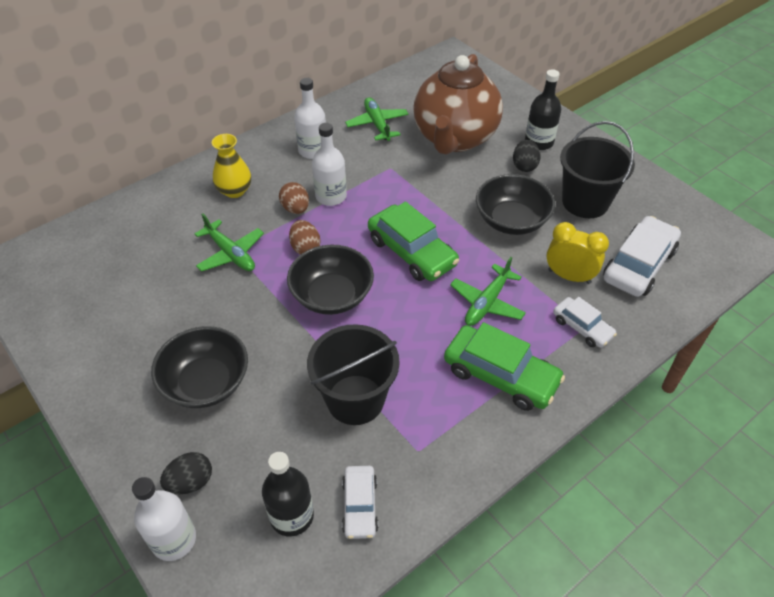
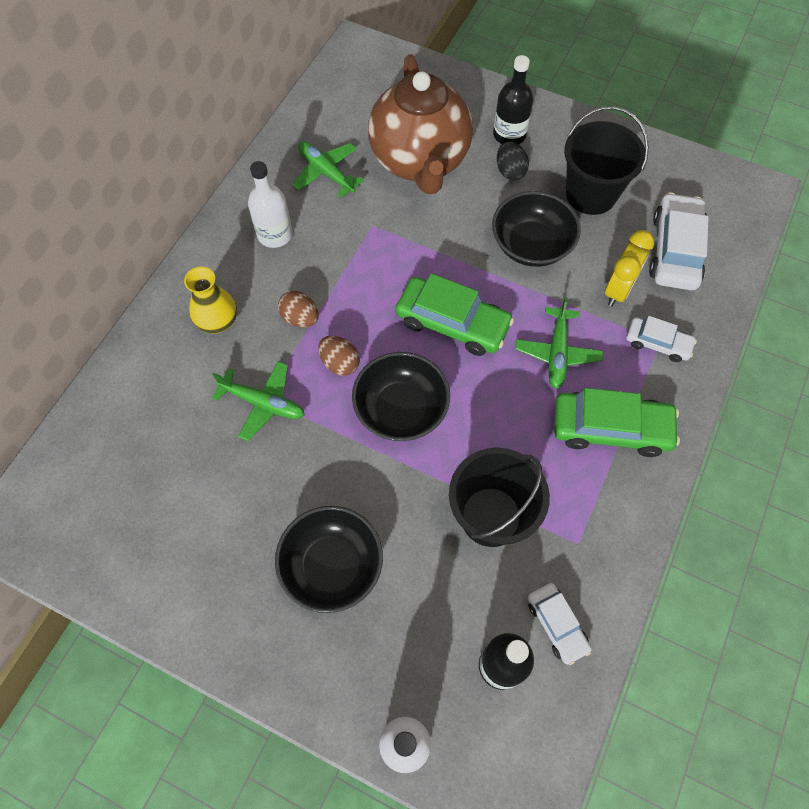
camera: 25 degrees left, 15 degrees up
(190, 482) = (384, 679): black egg -> none
(331, 196) = (329, 287): white bottle -> none
(569, 276) = (618, 290): yellow clock -> yellow clock turned 120 degrees clockwise

